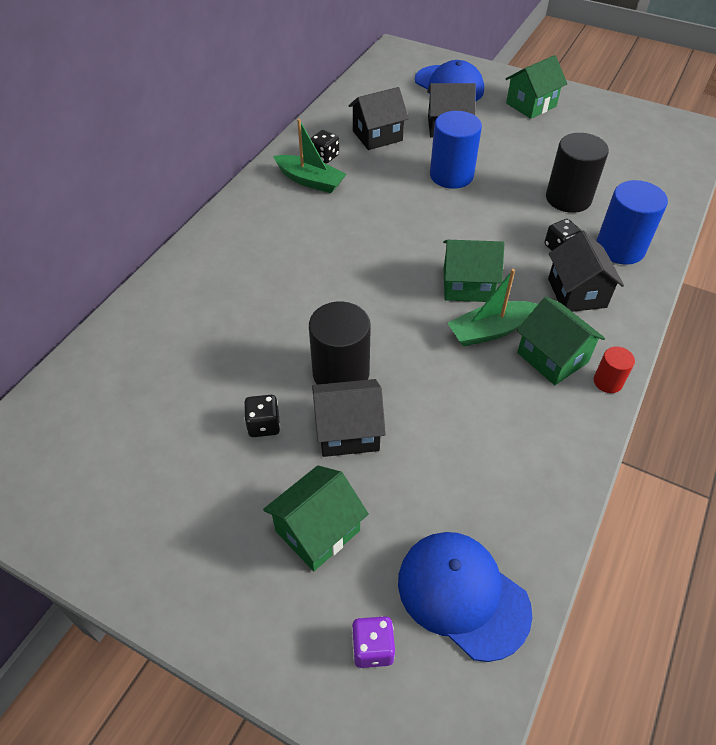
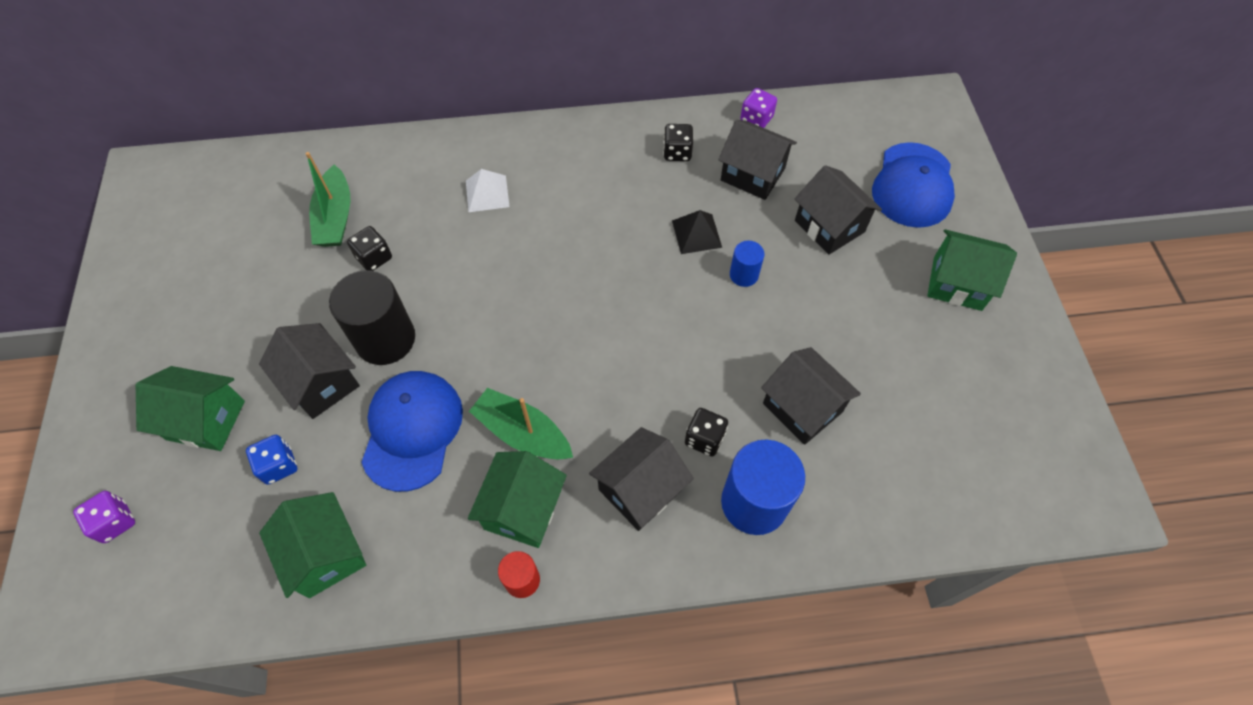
camera: 55 degrees right, 10 degrees up
(259, 258) = (487, 193): none -> white pyramid
(264, 425) = (293, 317): black dice -> black dice (374, 258)
(310, 181) = (628, 164): green boat -> green boat (335, 217)
(335, 114) = (756, 119): none -> purple dice
(400, 179) = (696, 234): none -> black pyramid
(407, 492) = (279, 465): none -> blue dice
(451, 175) = (744, 275): blue cylinder -> blue cylinder, size x0.51
(462, 595) = (194, 565): blue cap -> blue cap (412, 430)
(467, 285) = (576, 380): green house -> green house (326, 554)
(568, 198) = (802, 407): black cylinder -> black house

